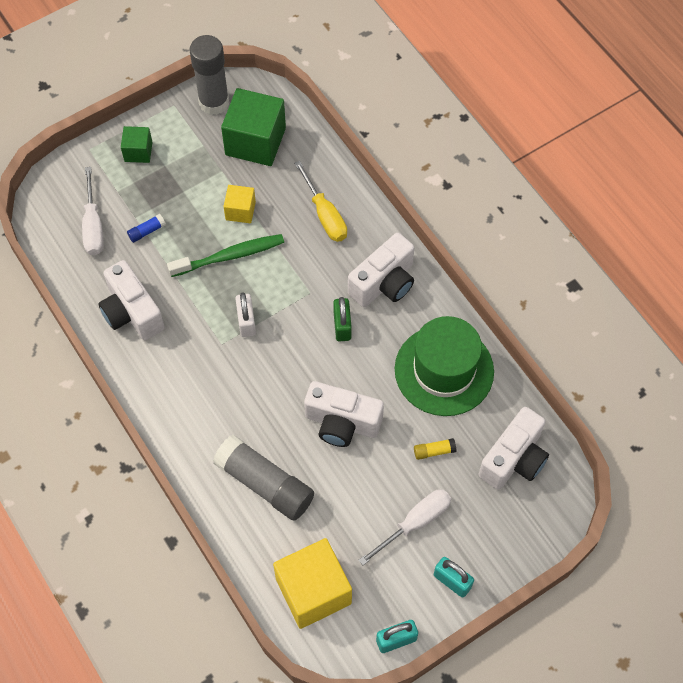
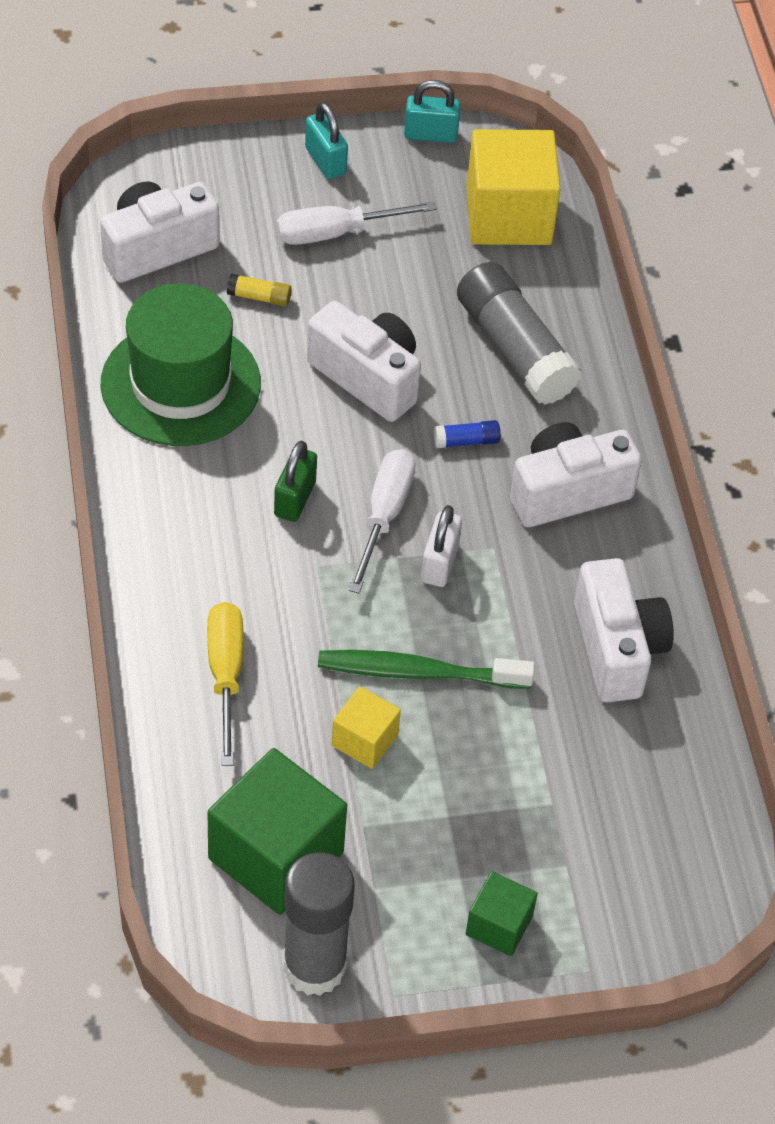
camera: 160 degrees left, 10 degrees down
(93, 226) = (631, 818): white screwdriver -> white screwdriver (384, 515)
(147, 231) = (541, 770): blue glue stick -> blue glue stick (466, 441)
(384, 283) = (193, 533): white camera -> white camera (567, 492)

